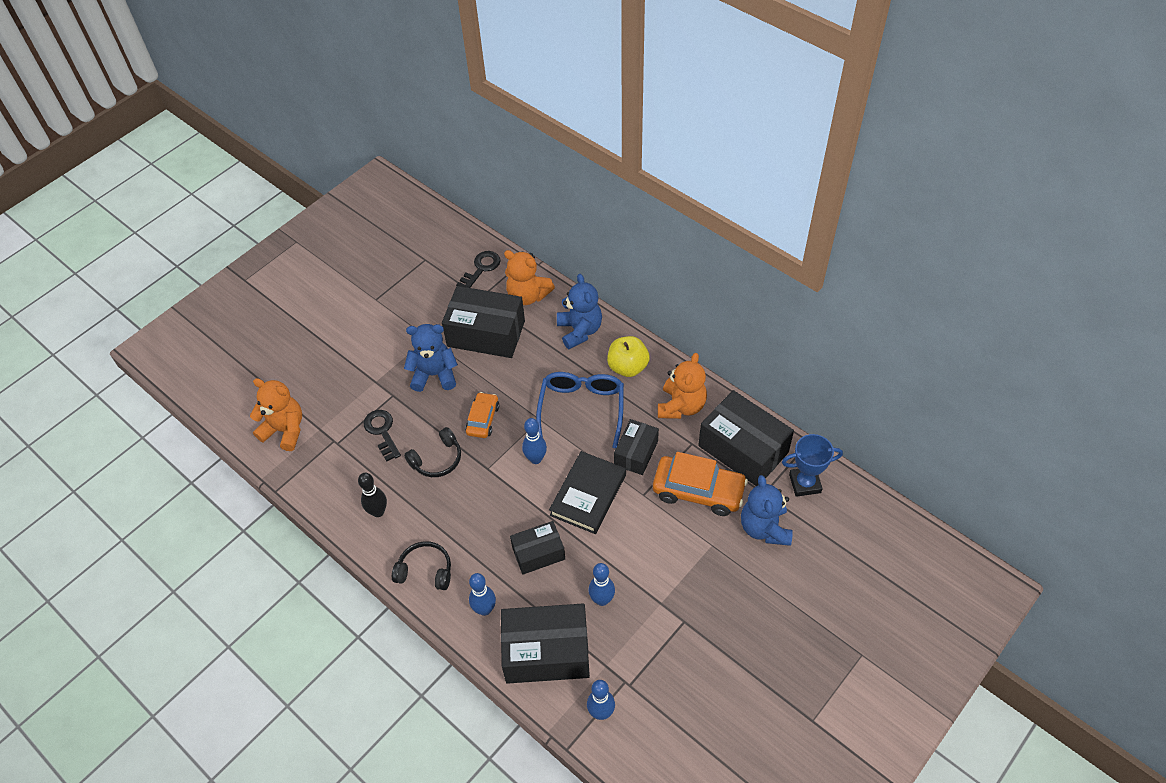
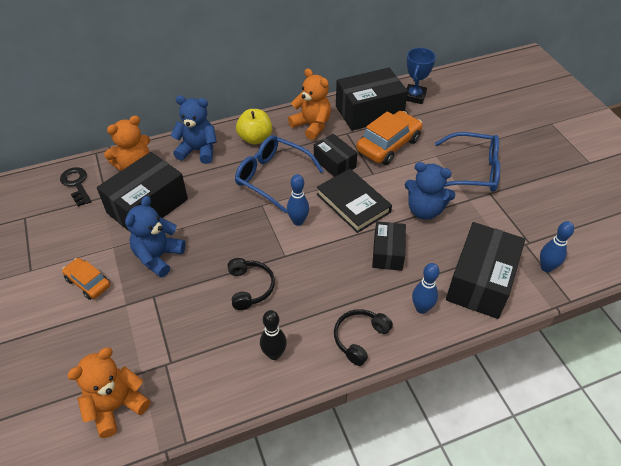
camera: 65 degrees left, 5 degrees down
(382, 432) = (187, 319): black key -> none
(483, 419) = (233, 240): orange car -> orange car (88, 282)
(602, 600) = (450, 230): blue bowling pin -> none
(710, 592) = (473, 171): none -> blue glasses
(764, 528) = (437, 126): blue teddy bear -> blue teddy bear (424, 210)

